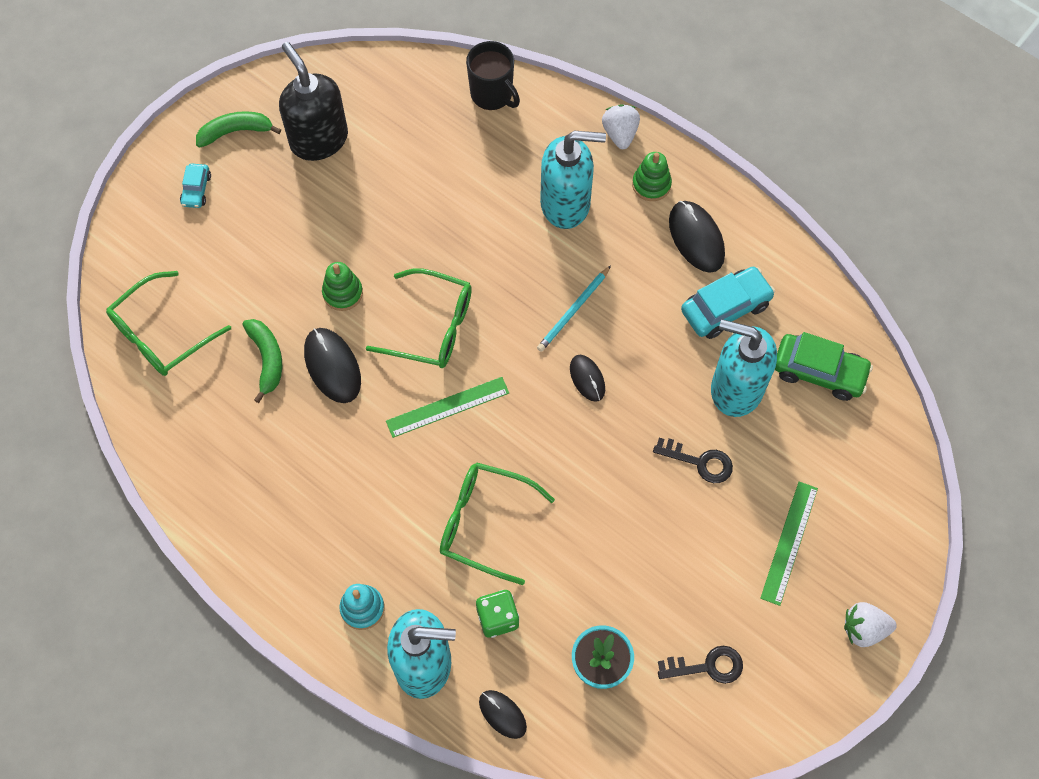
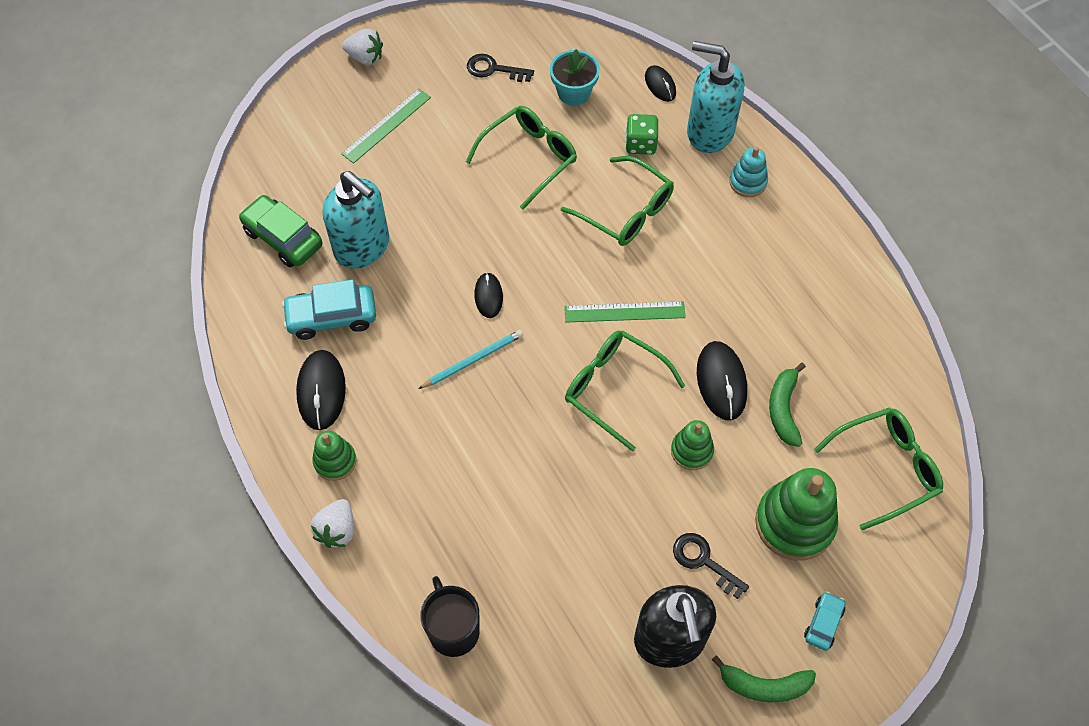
camera: 160 degrees left, 5 degrees down
(236, 260) = (794, 523): none -> green stacking toy
(566, 204) = (431, 470): turquoise soap dispenser -> none
(614, 554) = (529, 158): none -> green glasses
(700, 462) = (425, 201): black key -> black key (703, 561)

